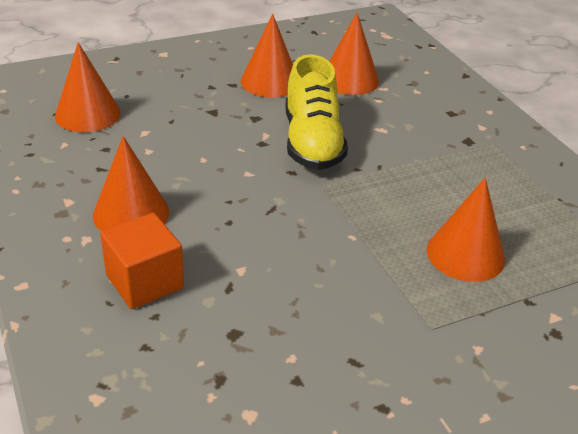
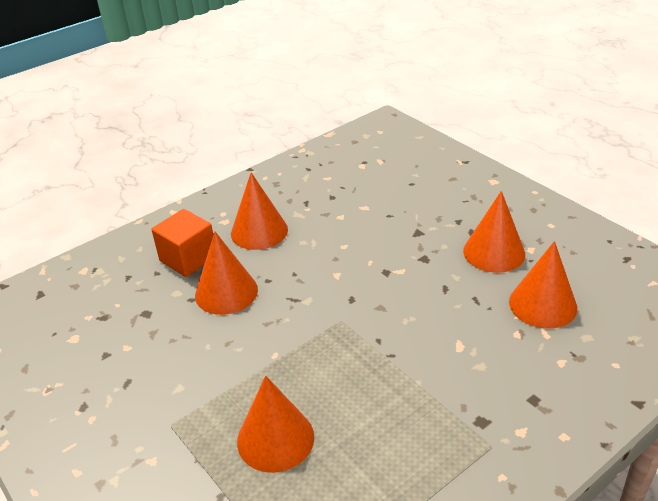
camera: 80 degrees right, 0 degrees up
(88, 114) = (372, 175): orange cone -> orange cone (226, 292)
(312, 143) = (404, 302): yellow shoe -> none

